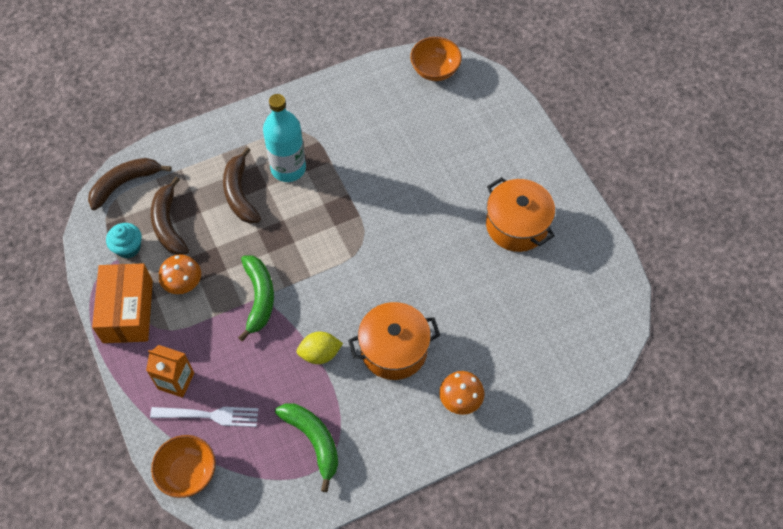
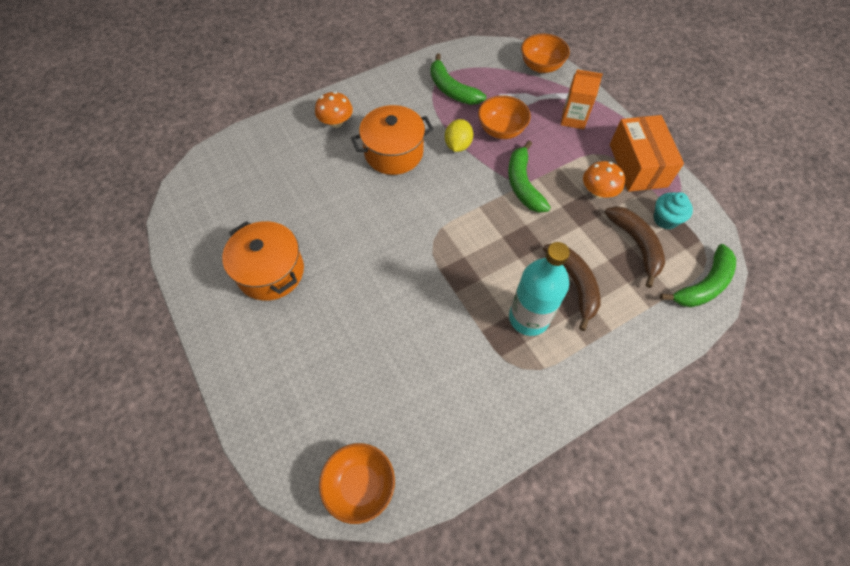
camera: 175 degrees right, 0 degrees up
(124, 184) = (703, 285): brown banana -> green banana
(265, 371) = (501, 130): none -> orange bowl
(320, 354) = (458, 145): yellow lemon -> yellow lemon turned 60 degrees counterclockwise

